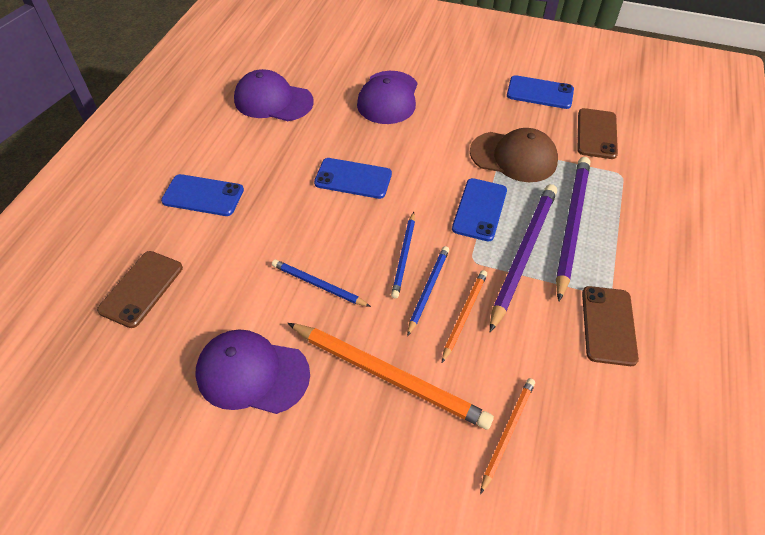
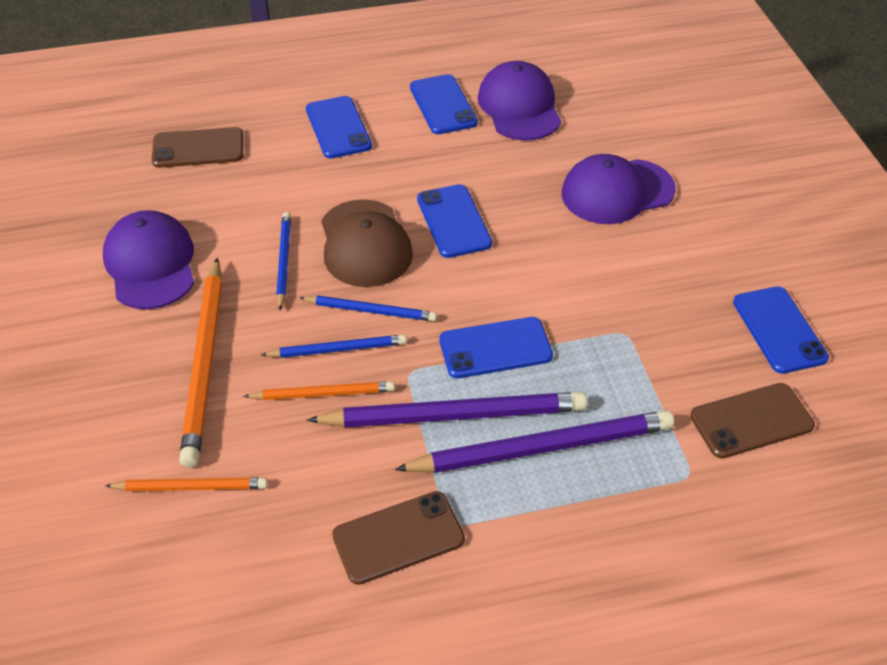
camera: 60 degrees right, 5 degrees down
(234, 133) = (443, 105): none -> blue phone
(404, 256) = (371, 310): blue pencil -> blue pencil turned 150 degrees counterclockwise
(513, 157) = (619, 347): brown cap -> brown cap (365, 244)

